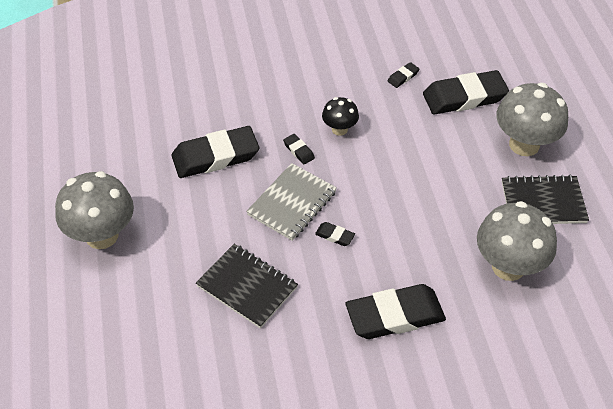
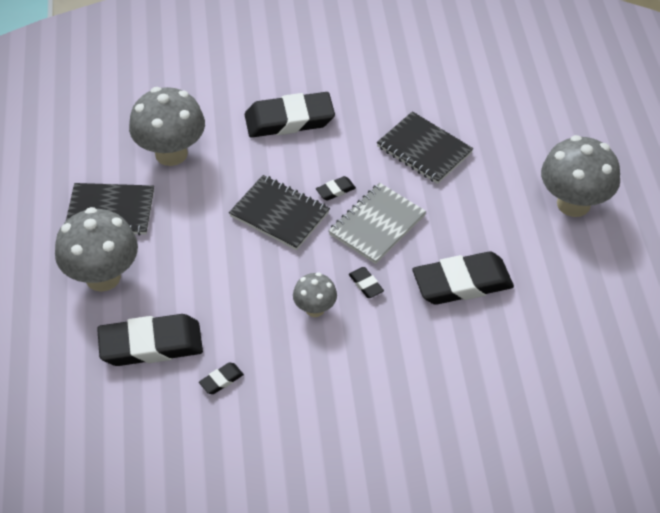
camera: 175 degrees left, 0 degrees up
(334, 236) = (335, 190): black eraser -> black eraser turned 60 degrees counterclockwise
(339, 129) = (315, 309): black mushroom -> grey mushroom
(384, 208) = (279, 214): none -> black notebook

